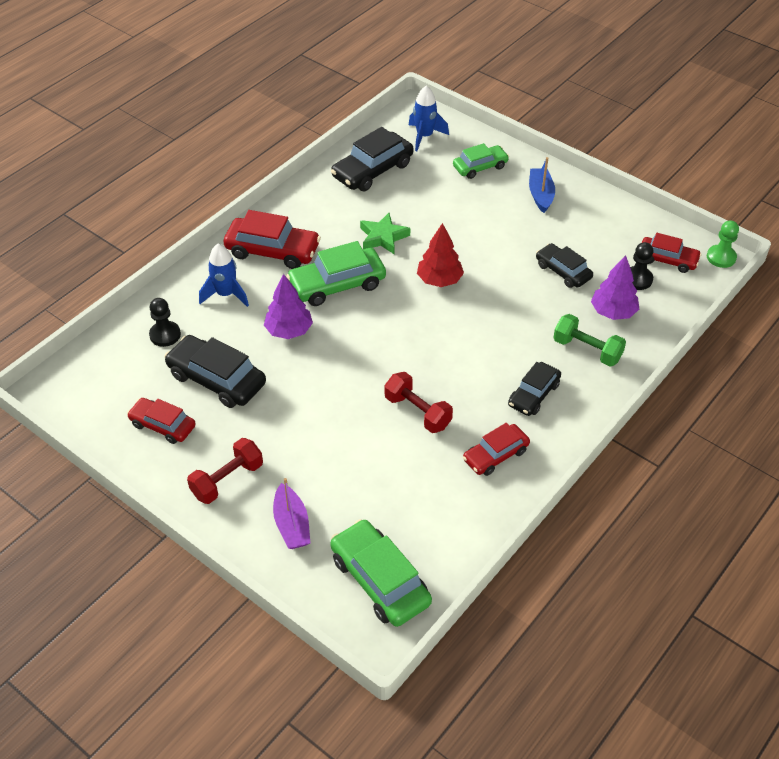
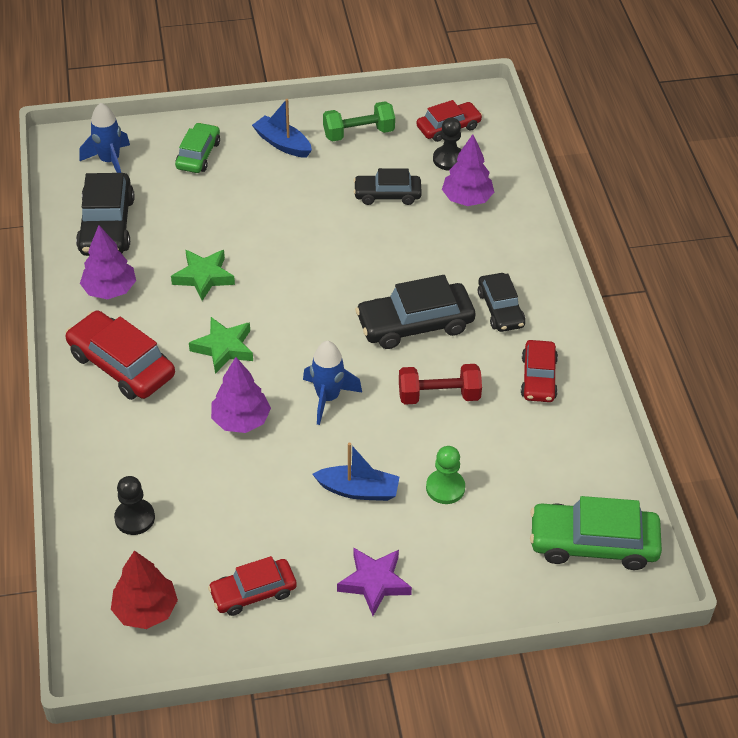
camera: 50 degrees left, 0 degrees up
(217, 379) = (241, 513): black car -> black car (415, 324)
(226, 294) = (137, 437): blue rocket -> blue rocket (328, 398)
(227, 480) = (374, 583): red dumbbell -> purple star
(272, 251) = (121, 365): red car -> red car turned 105 degrees counterclockwise
(292, 524) = (474, 566): purple boat -> none
(293, 423) = (358, 490): none -> blue boat
(324, 206) = (110, 290): none -> purple tree
(337, 284) = (224, 348): green car -> green star
(439, 280) = (303, 277): red tree -> red tree (146, 610)
(587, 350) = (489, 243): green dumbbell -> green dumbbell (358, 133)
(721, 257) = (482, 98): green pawn -> green pawn (445, 488)

